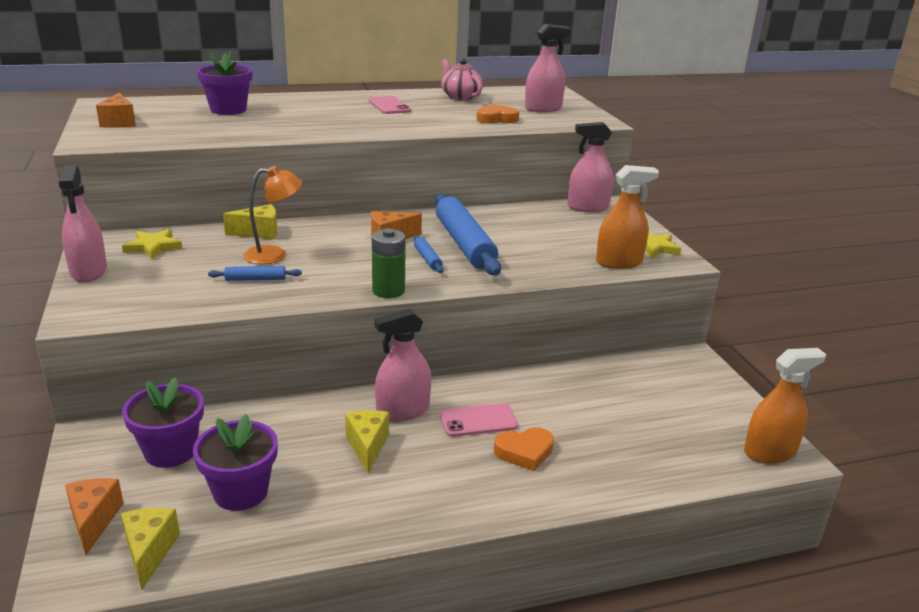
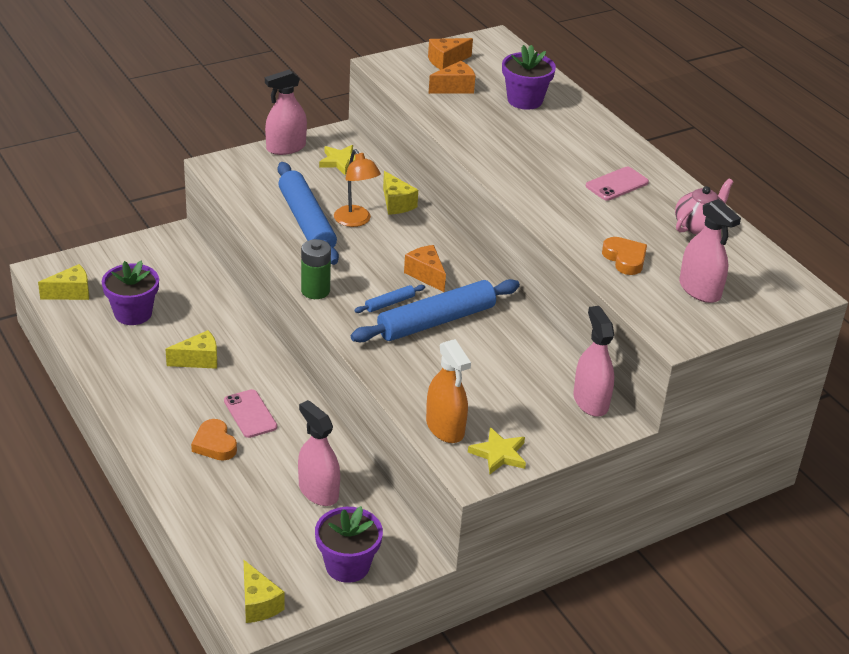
camera: 75 degrees right, 10 degrees up
(94, 520) = (94, 264): orange cheese -> orange cheese (455, 88)
(170, 451) = (168, 273): purple flower pot -> purple flower pot (347, 565)
(255, 279) = (307, 222): blue rolling pin -> blue rolling pin, size x2.32
(403, 411) = (251, 370): pink spray bottle -> pink spray bottle (318, 491)
(769, 452) = (258, 604): orange spray bottle -> yellow cheese

